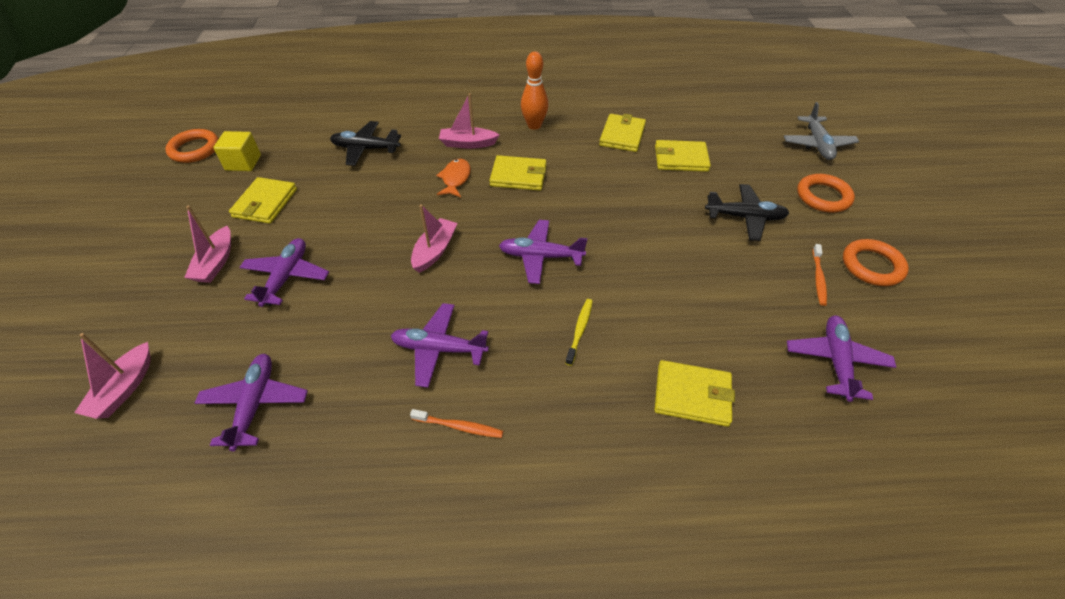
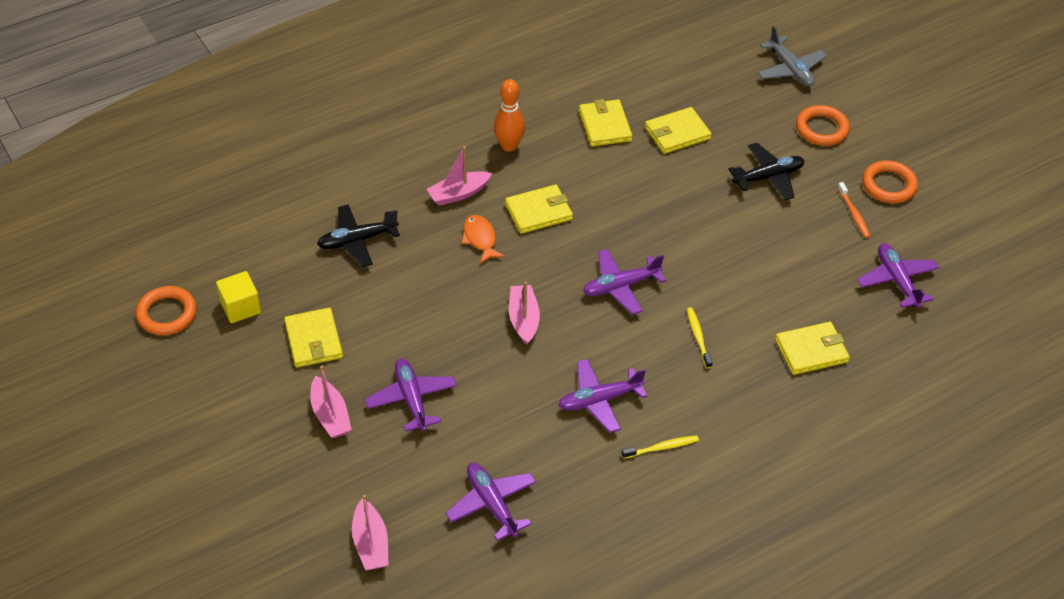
camera: 30 degrees left, 0 degrees up
(459, 426) = (662, 447): orange toothbrush -> yellow toothbrush

